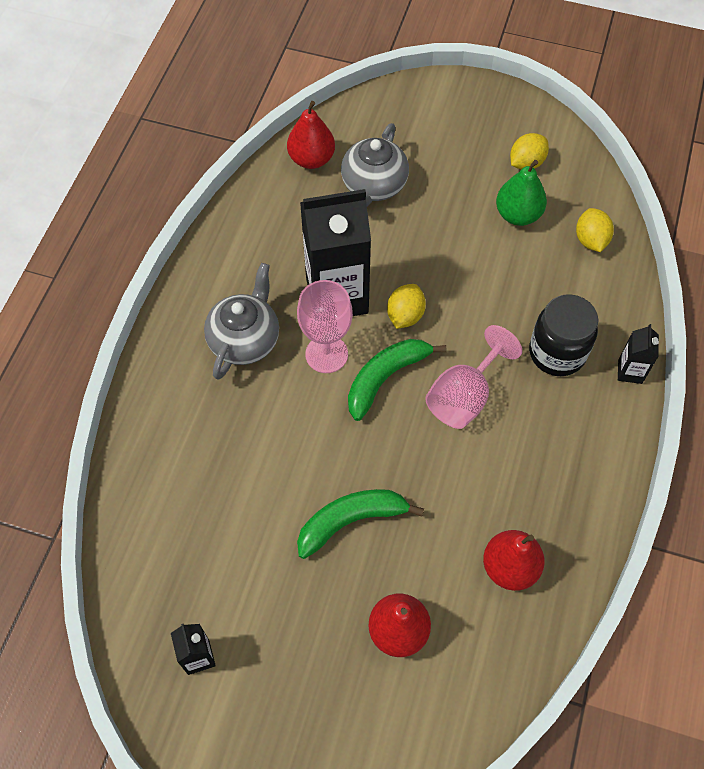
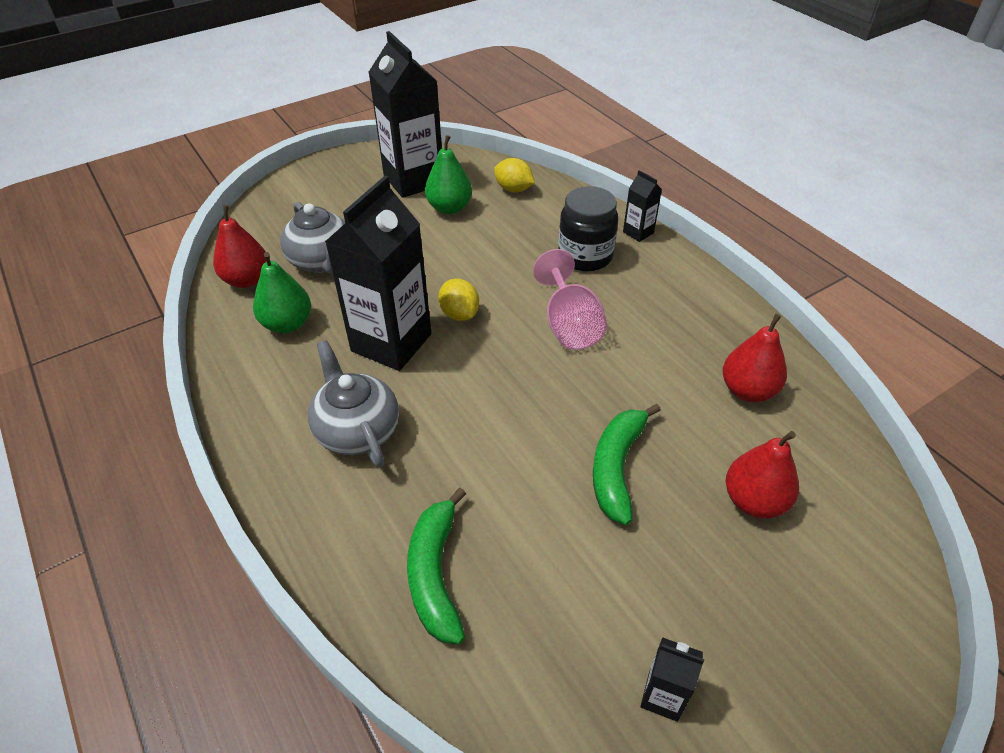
camera: 50 degrees left, 15 degrees down
(295, 220) = (287, 324): none -> green pear
(326, 354) = (438, 383): pink goblet -> none
(385, 378) = (502, 360): green banana -> green banana (435, 574)
(526, 163) = (413, 180): yellow lemon -> black carton

